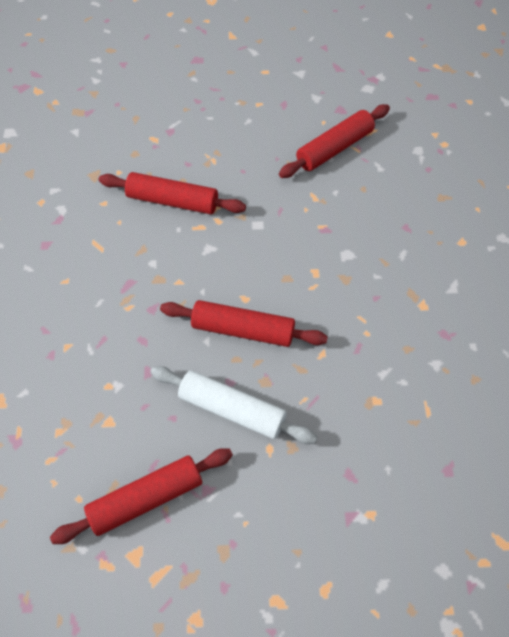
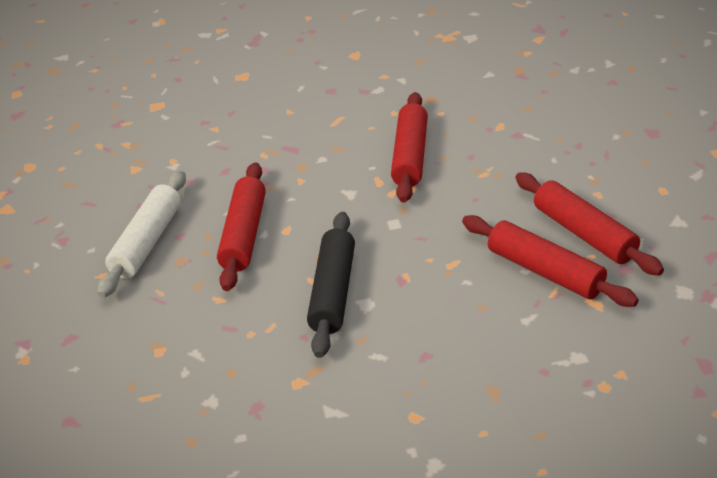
camera: 85 degrees right, 20 degrees down
(146, 499) = (57, 205): red rolling pin -> red rolling pin (584, 234)
(330, 273) = (333, 292): none -> black rolling pin

